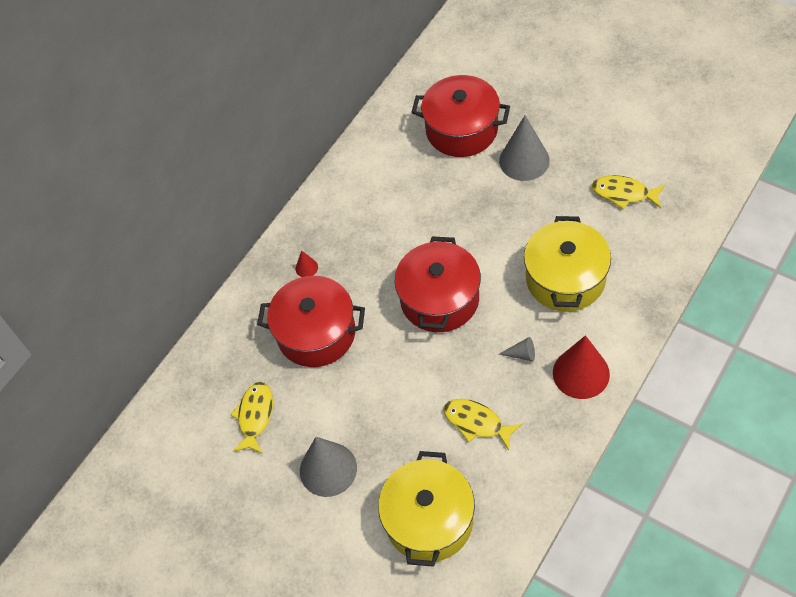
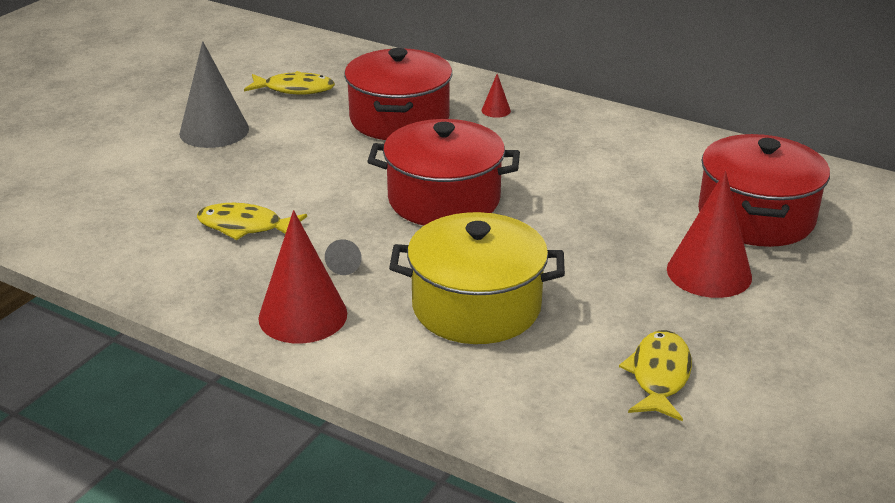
camera: 80 degrees right, 25 degrees down
(429, 520) = (121, 193): yellow pot -> none
(476, 423) = (245, 226): yellow fish -> yellow fish turned 105 degrees counterclockwise
(524, 160) = (709, 272): grey cone -> red cone

